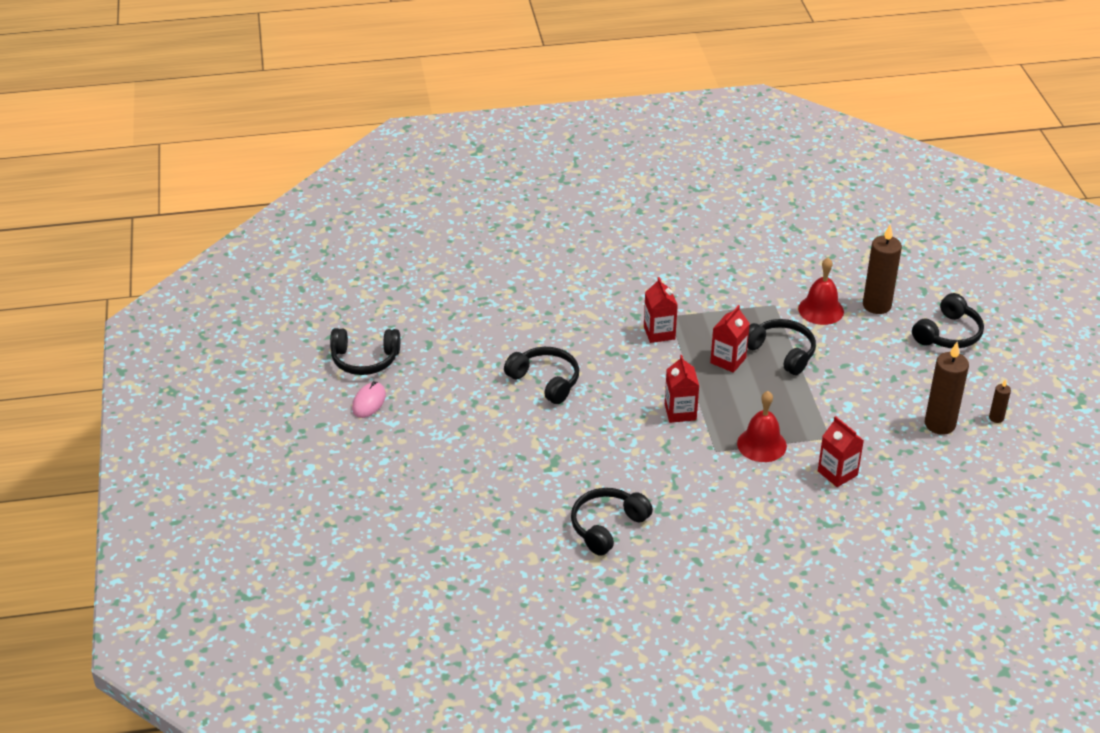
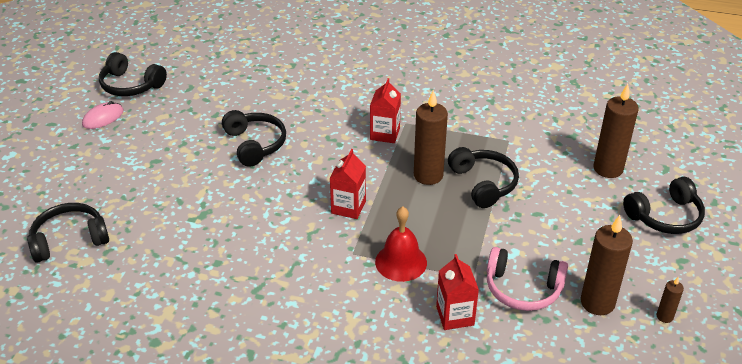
camera: 25 degrees right, 0 degrees up
(607, 526) = (197, 289): black headphones -> black headphones (69, 240)
(728, 360) = (428, 175): red carton -> brown candle
(821, 310) = (549, 157): red bell -> none
(875, 433) = (523, 289): none -> pink headphones

